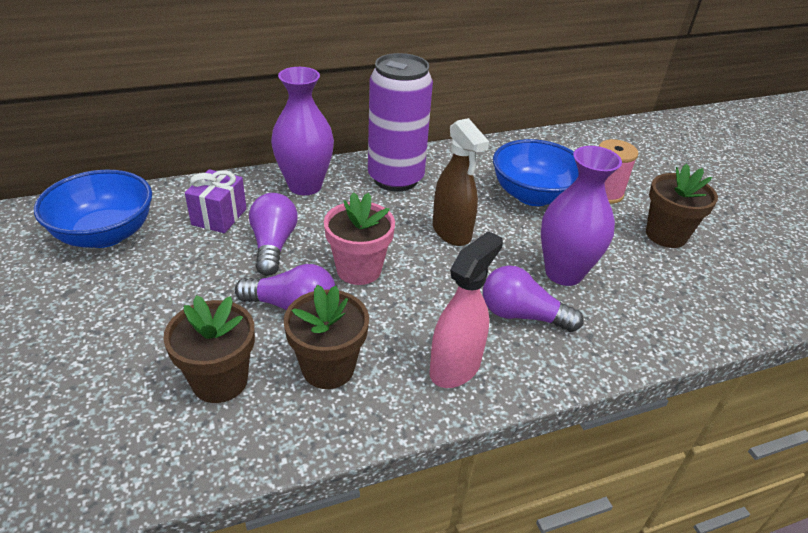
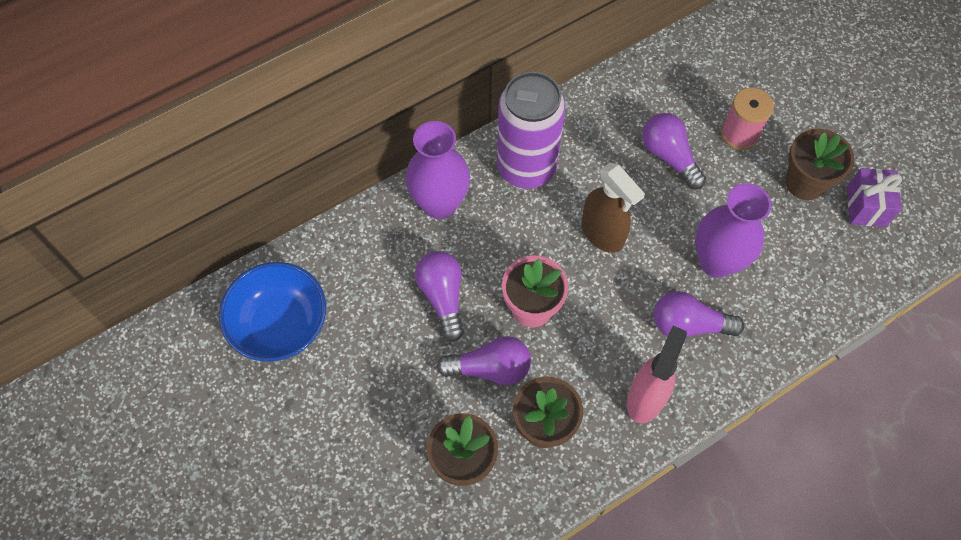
camera: 10 degrees left, 25 degrees up
(219, 217) = (375, 272): purple gift -> purple gift (866, 206)
(533, 195) = (669, 156): blue bowl -> purple light bulb

